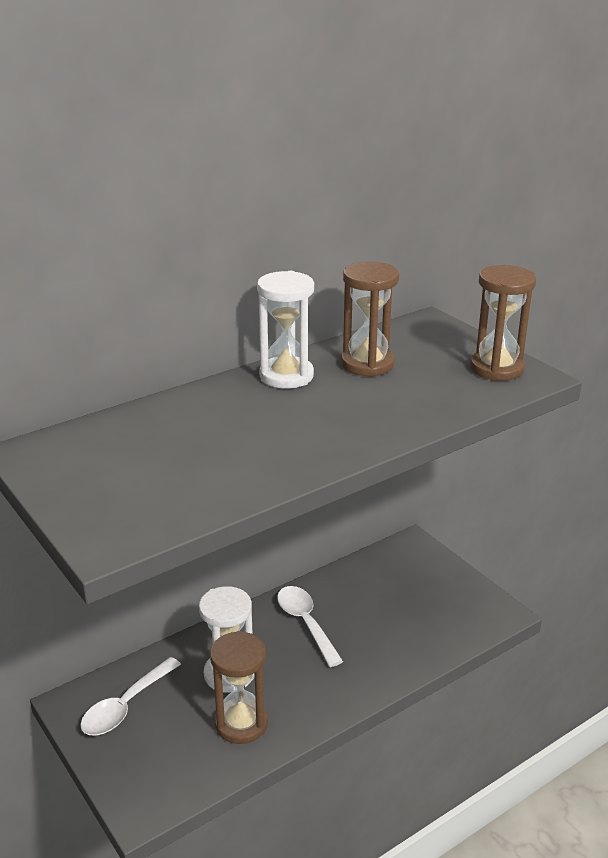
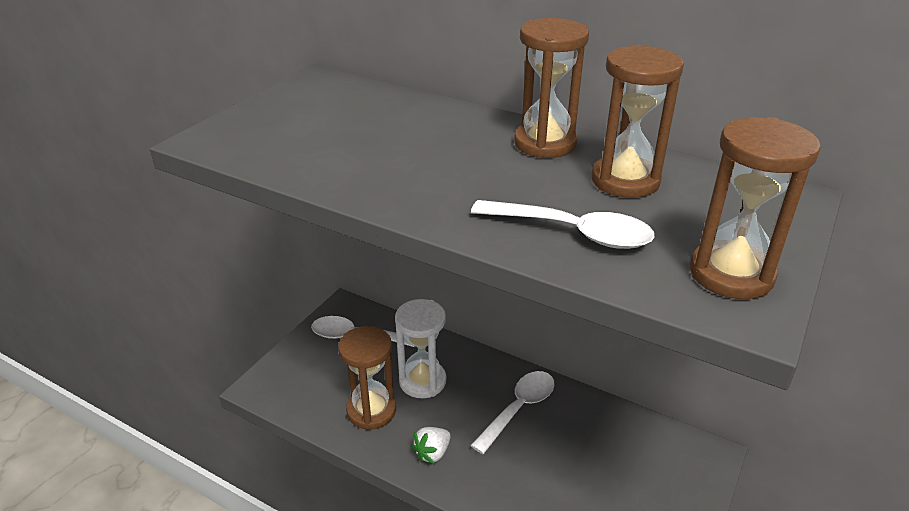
camera: 65 degrees right, 5 degrees up
(286, 376) = (545, 143): white hourglass -> brown hourglass
(320, 695) = (432, 453): none -> white strawberry
(418, 402) = (572, 232): none -> white spoon

